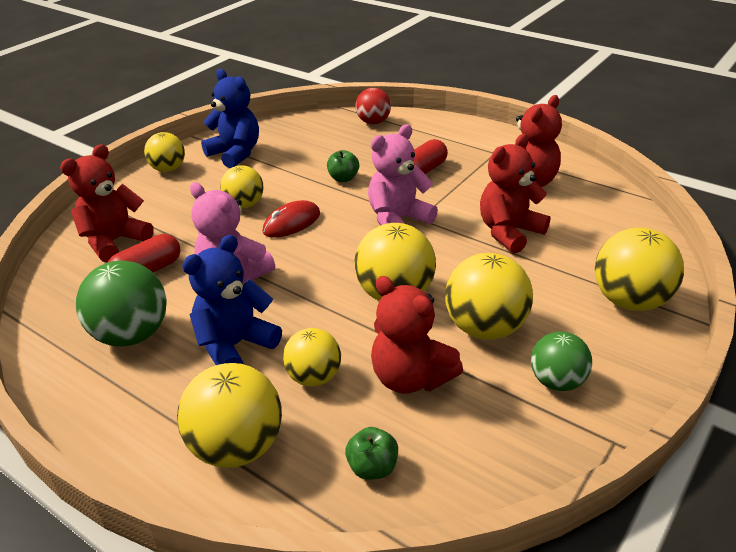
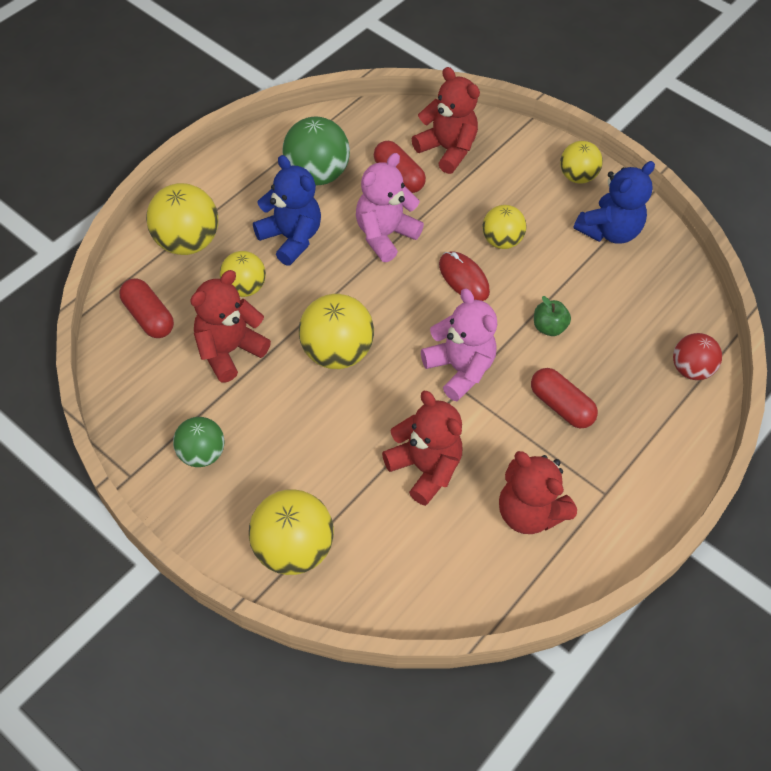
camera: 90 degrees right, 20 degrees up
(372, 467) = (148, 317): green apple -> red capsule
(485, 328) = (278, 414): yellow ball -> none

